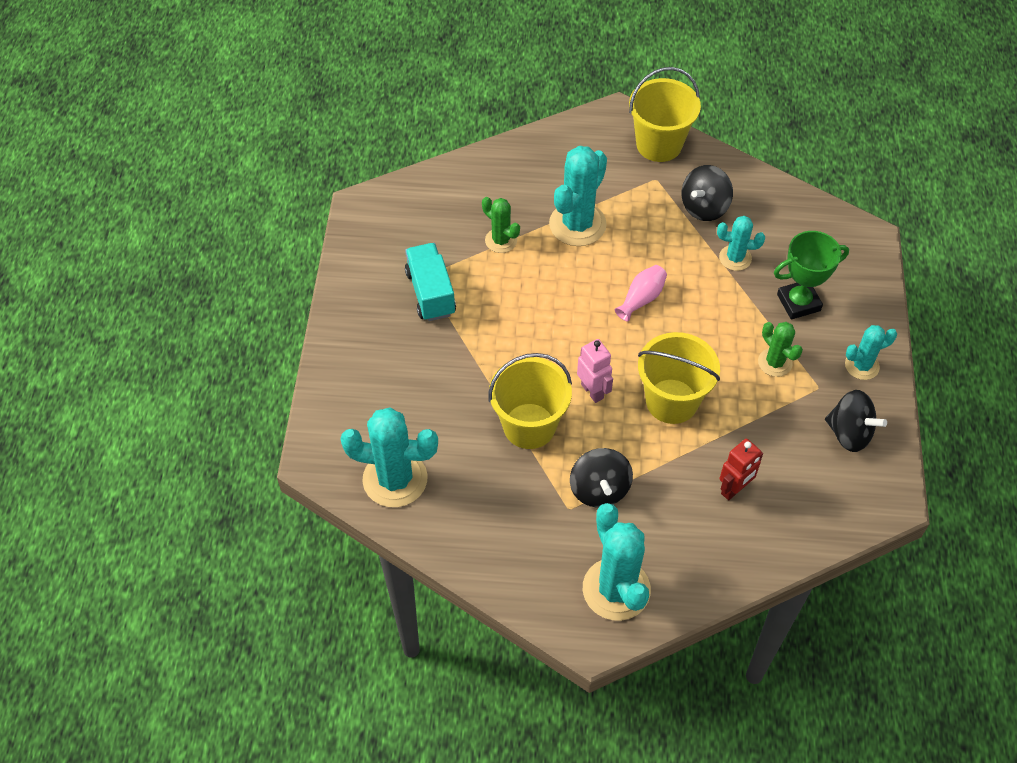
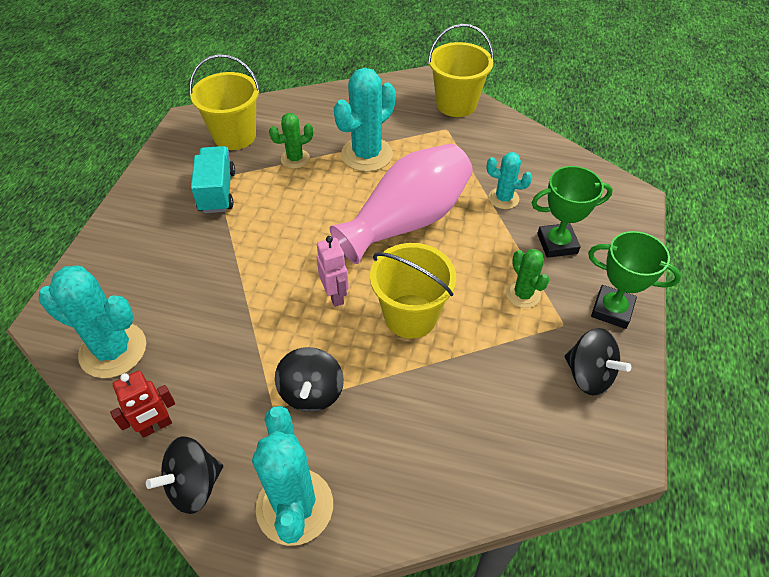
camera: 10 degrees right, 5 degrees down
(501, 240) = (295, 159): green cactus -> green cactus turned 75 degrees counterclockwise
(529, 426) = (263, 319): yellow bucket -> yellow bucket (234, 136)
(641, 299) = (406, 221): pink vase -> pink vase, size x2.46
(704, 207) = (484, 155): black spinning top -> black spinning top (194, 485)
(734, 489) = (453, 415): red robot -> red robot (156, 426)
(862, 366) = (612, 310): turquoise cactus -> green trophy

